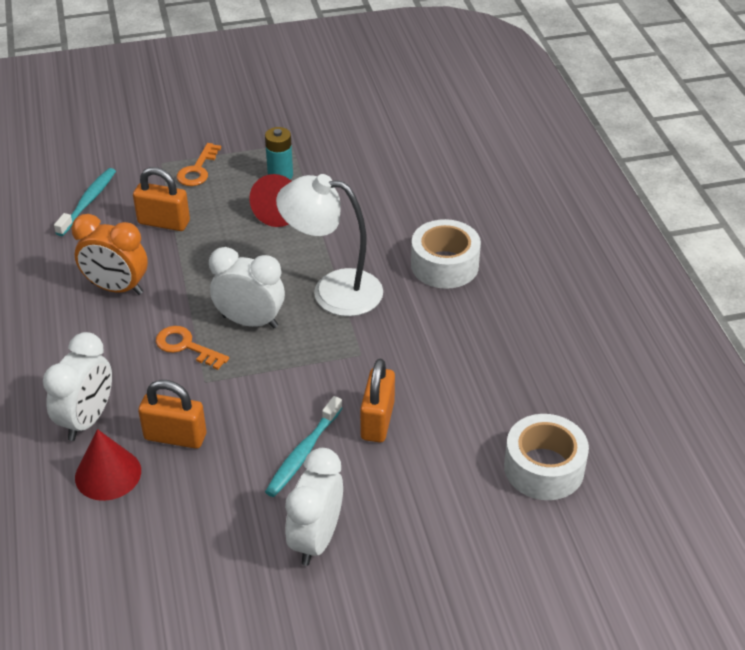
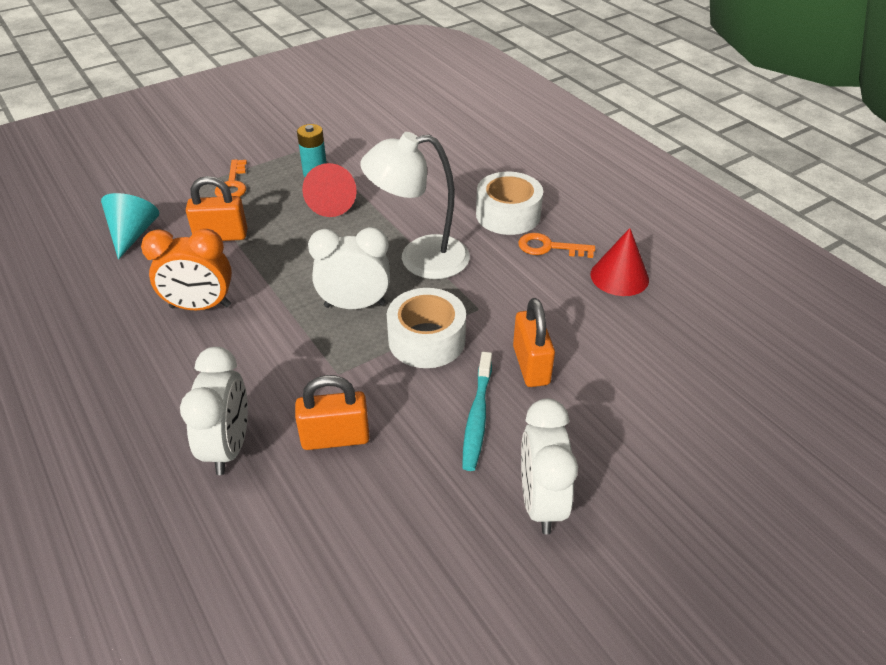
camera: 20 degrees left, 0 degrees up
(88, 202) = (133, 234): turquoise toothbrush -> turquoise cone
(108, 474) = (279, 500): red cone -> red cone (619, 276)
(186, 346) = (301, 344): orange key -> orange key (549, 247)
(544, 468) = (708, 366): white tape -> white tape (426, 340)

